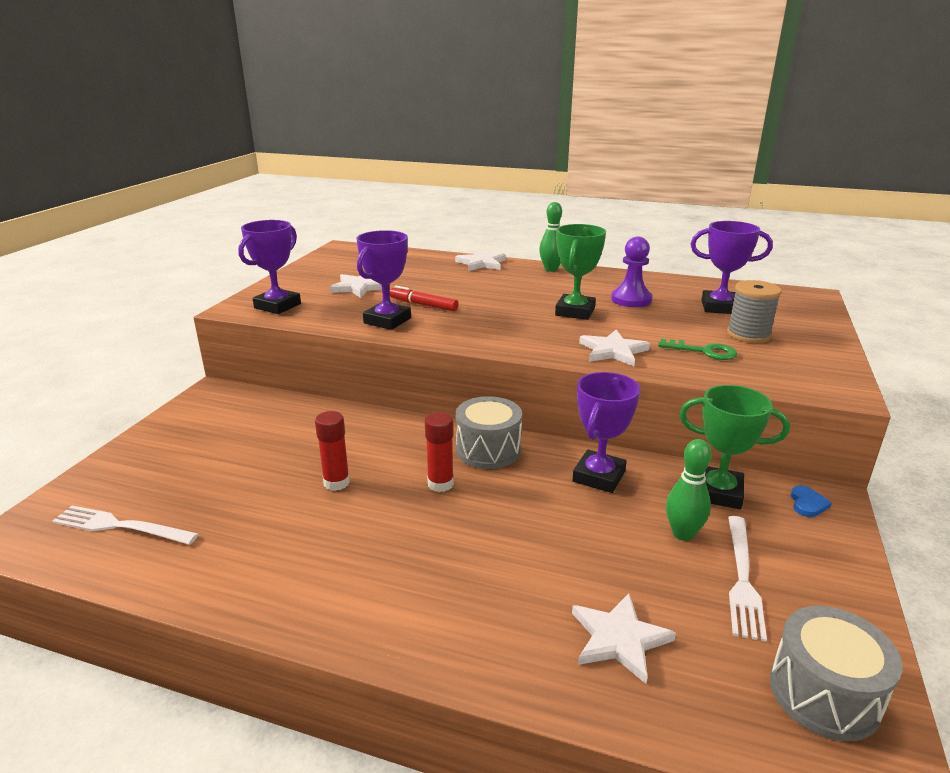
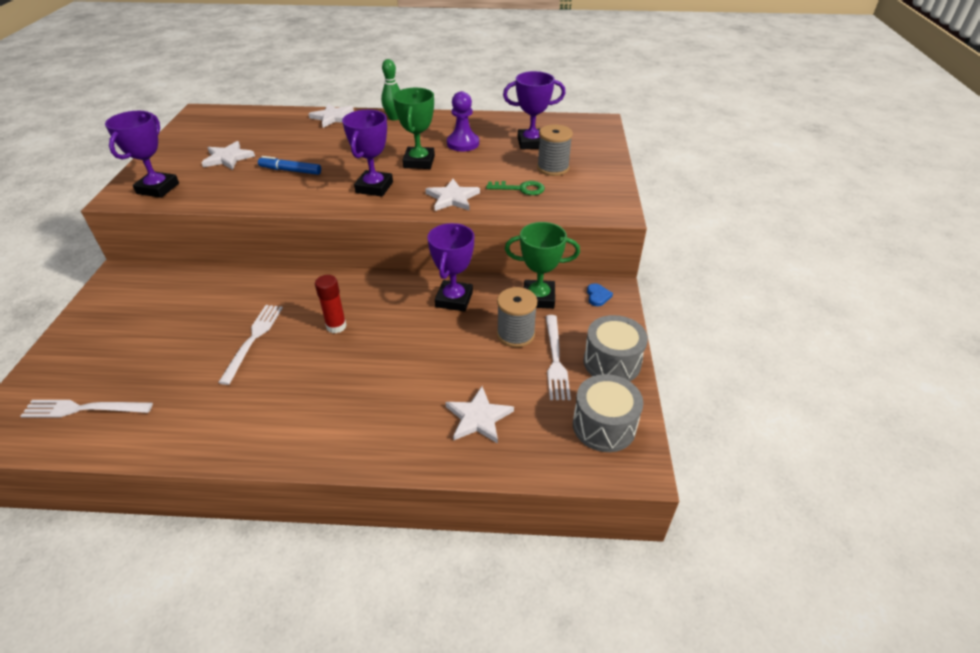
camera: 15 degrees left, 15 degrees up
(336, 482) = (253, 339): red glue stick -> white fork
(387, 321) = (262, 192): purple trophy -> purple trophy (374, 187)
(423, 305) = (290, 171): red marker -> blue marker
(488, 450) = (368, 291): grey drum -> grey drum (612, 362)
(683, 533) = (515, 334): green bowling pin -> grey spool

